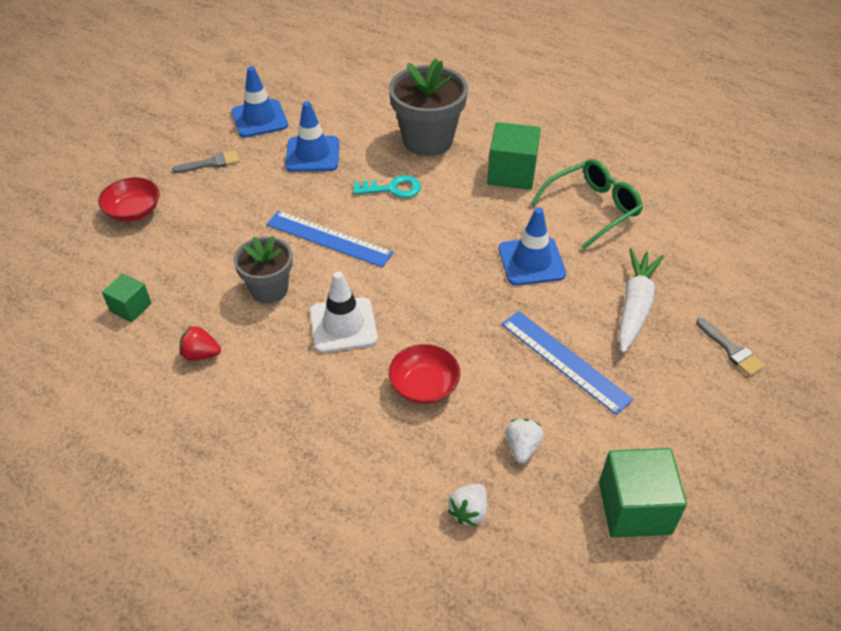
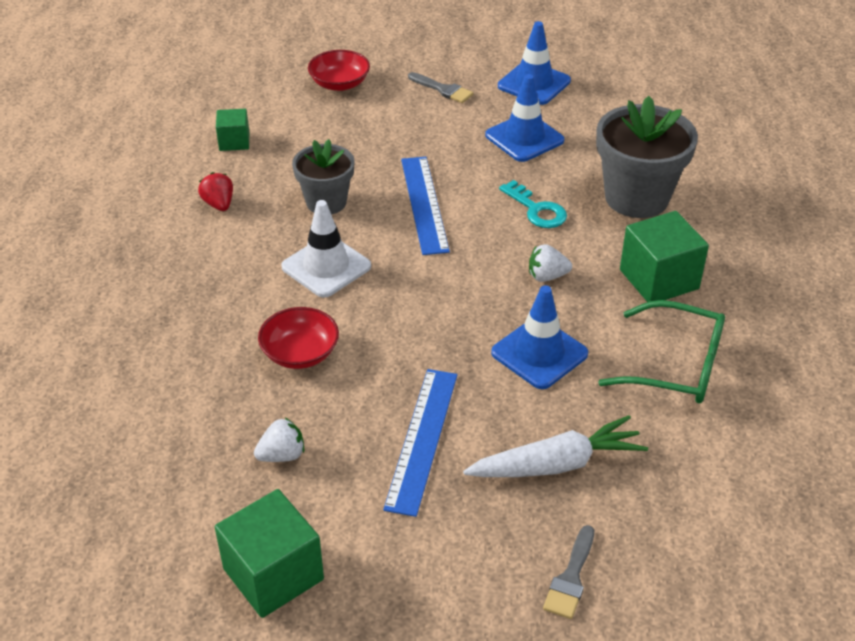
camera: 55 degrees right, 5 degrees down
(469, 511) = (180, 450): white strawberry -> white strawberry (547, 276)

